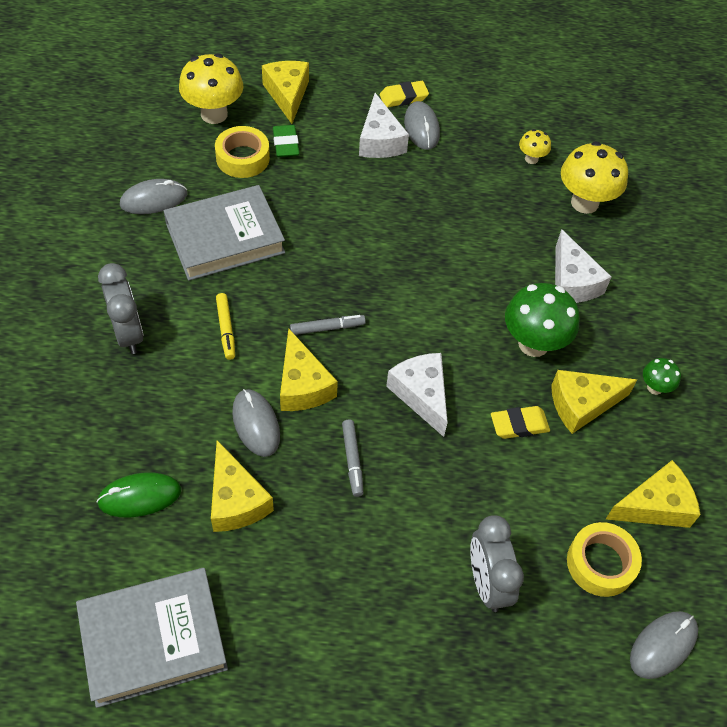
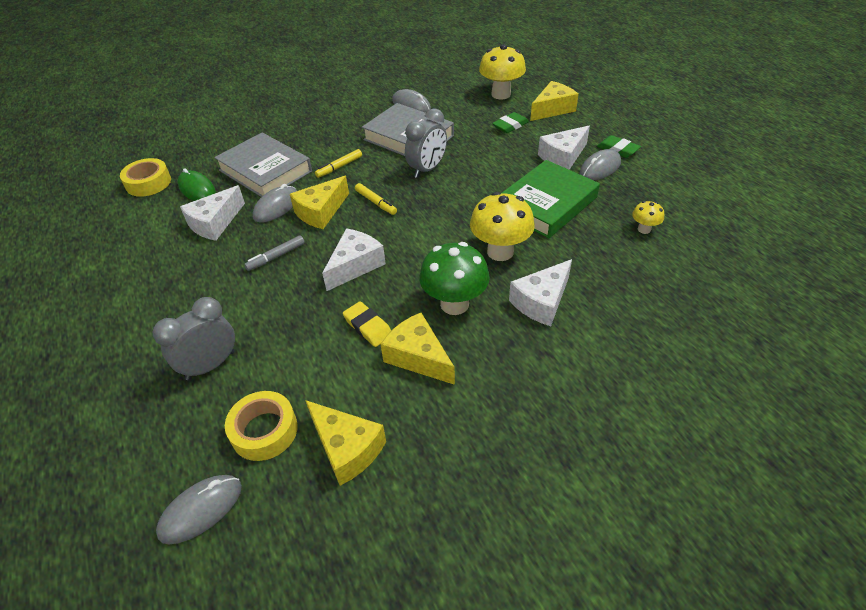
camera: 65 degrees right, 10 degrees down
(128, 333) = (307, 138): grey clock -> grey clock (427, 169)
(153, 639) = (103, 234): grey book -> grey book (265, 171)
(236, 500) = (215, 223): yellow cheese -> white cheese
(243, 158) = (479, 117): yellow tape -> yellow tape (148, 183)
(327, 328) = (376, 202): grey marker -> yellow marker
(403, 97) = (617, 149): yellow eraser -> green eraser
(444, 198) = (546, 204): none -> green book
(584, 203) = (636, 276): yellow mushroom -> yellow mushroom (500, 252)
(654, 387) = (478, 400): green mushroom -> none
(663, 645) = (201, 510): grey mouse -> grey mouse turned 60 degrees counterclockwise

